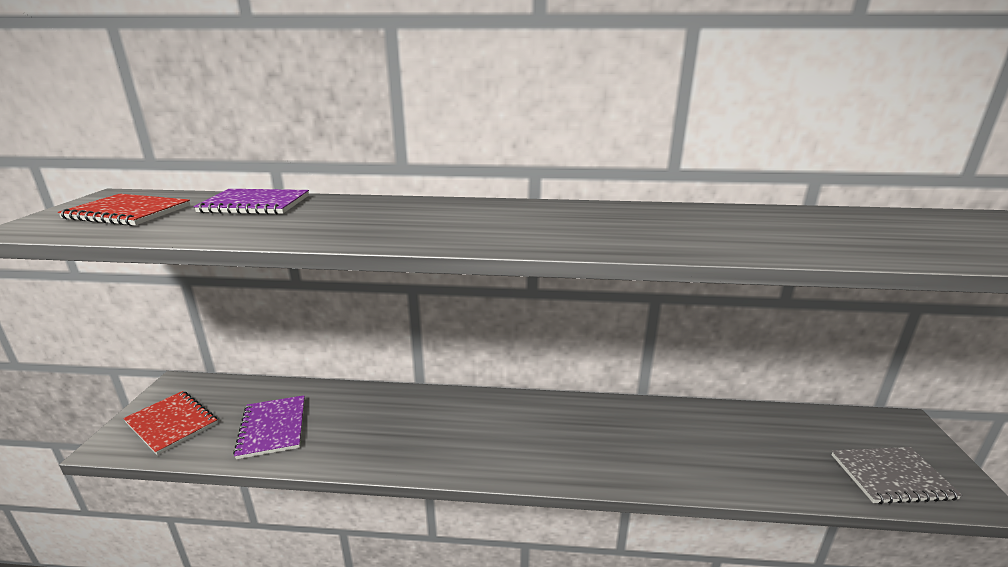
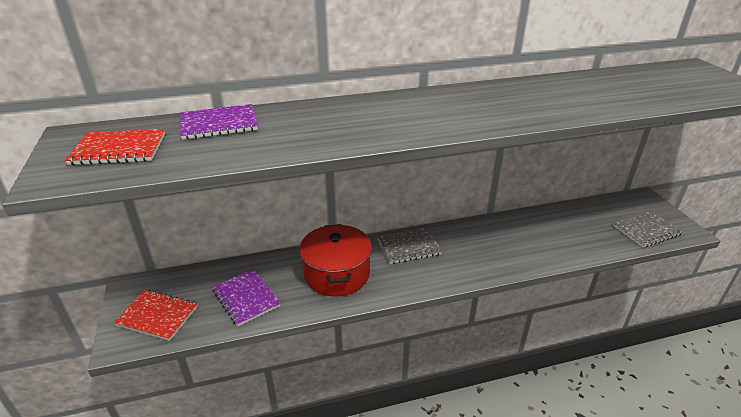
camera: 20 degrees left, 10 degrees up
(393, 426) = (337, 274): none -> red pot
(504, 413) = (409, 247): none -> grey notebook

